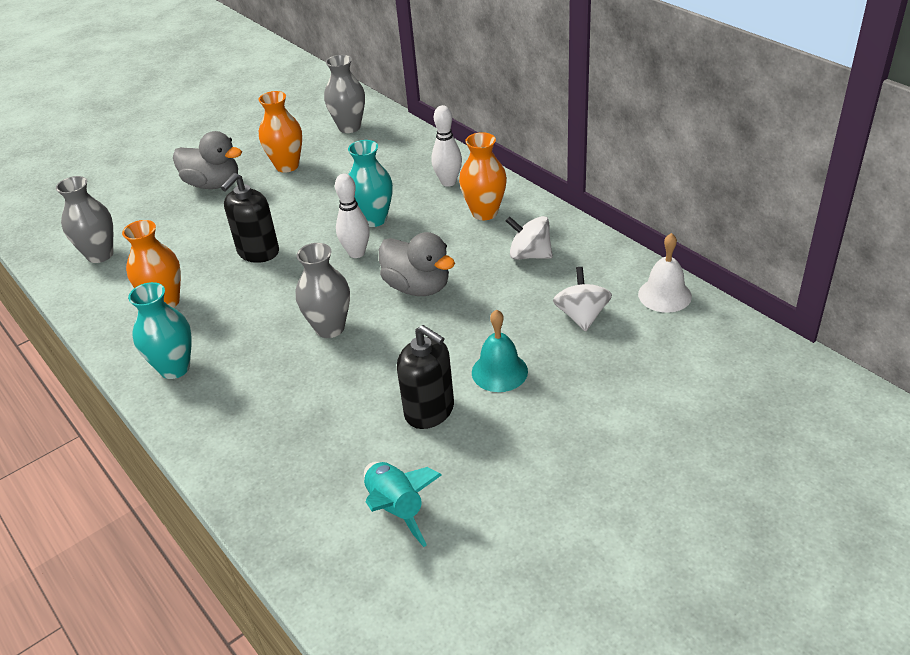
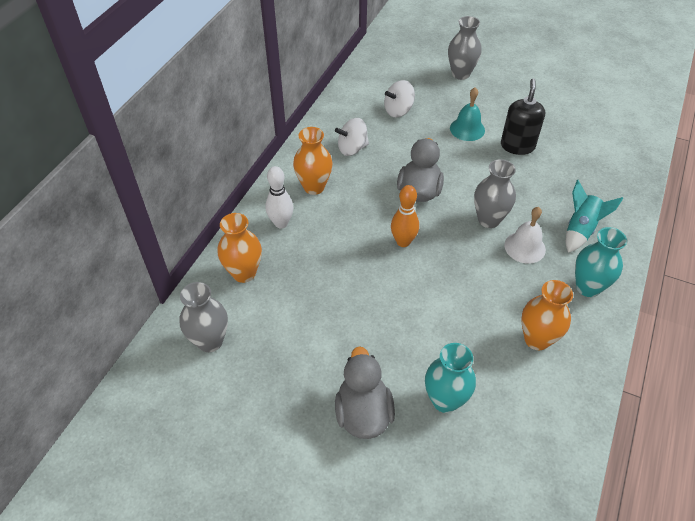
camera: 120 degrees left, 10 degrees up
(100, 255) = (522, 443): grey vase -> grey vase (460, 74)
(258, 252) = (440, 309): black soap dispenser -> none
(287, 166) = (303, 360): orange vase -> orange vase (244, 273)
(356, 253) = (403, 242): white bowling pin -> orange bowling pin
(374, 219) = (355, 250): turquoise vase -> turquoise vase (445, 400)
(396, 508) = (586, 134): turquoise rocket -> turquoise rocket (580, 230)
(529, 255) = (352, 148): white spinning top -> white spinning top turned 75 degrees clockwise
(664, 295) = (359, 84): white bell -> white bell (525, 247)

